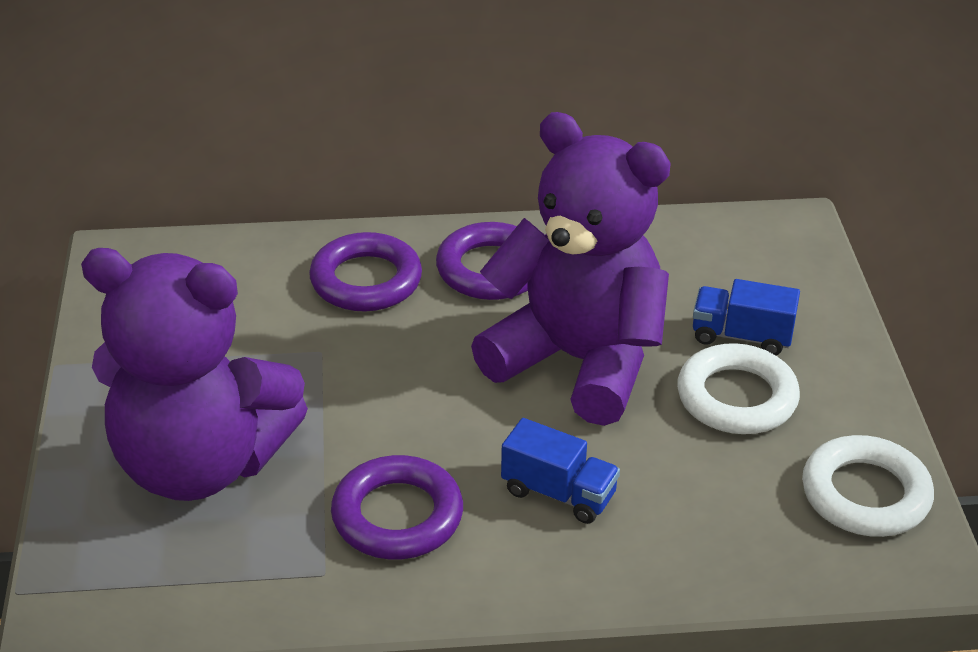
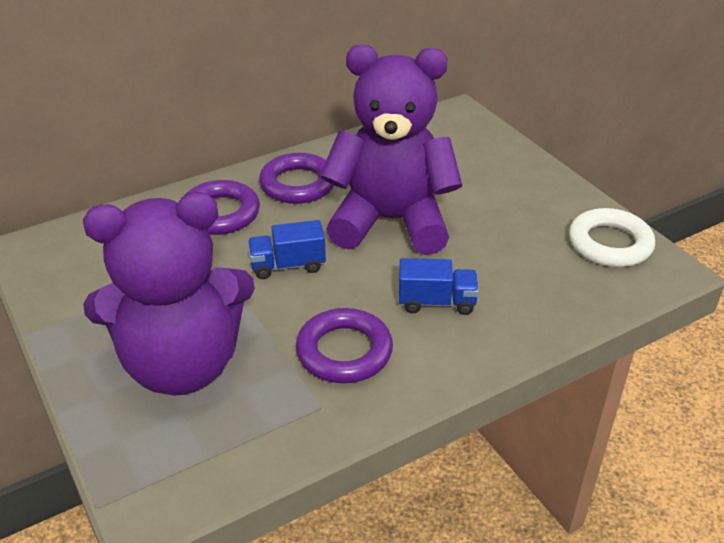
camera: 25 degrees left, 0 degrees up
(736, 397) = (498, 213): white ring -> none
(741, 336) = (475, 179): blue truck -> blue truck (287, 265)

